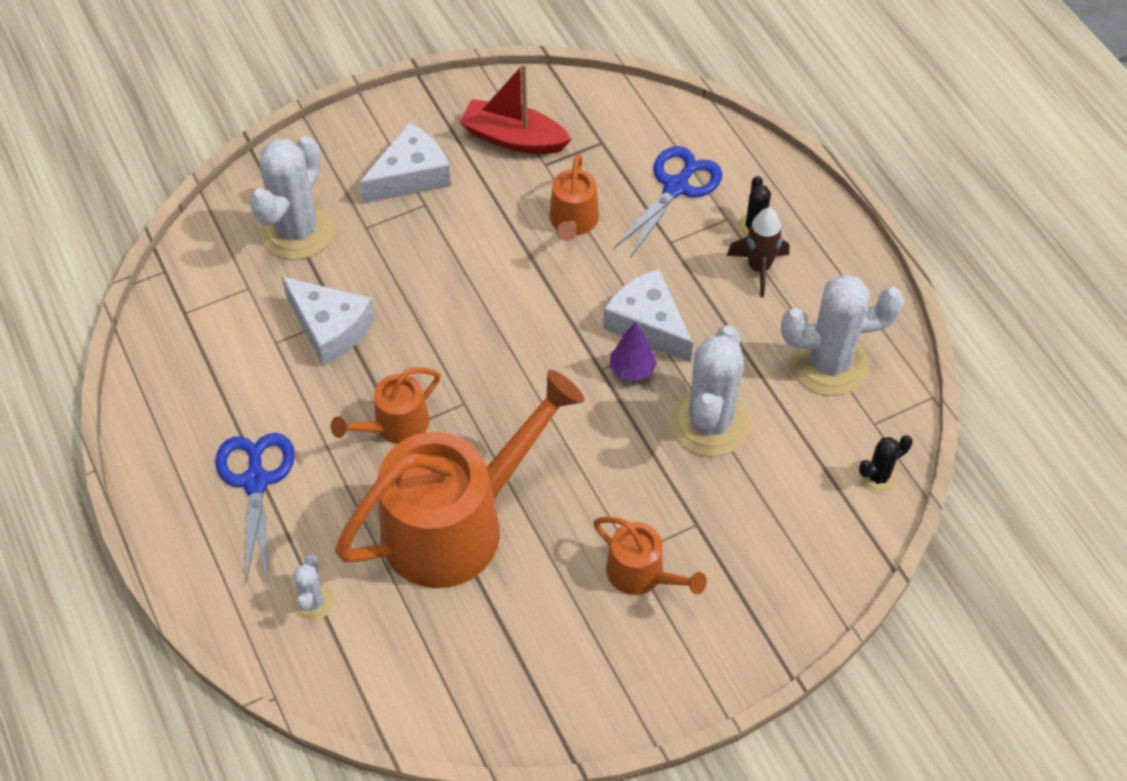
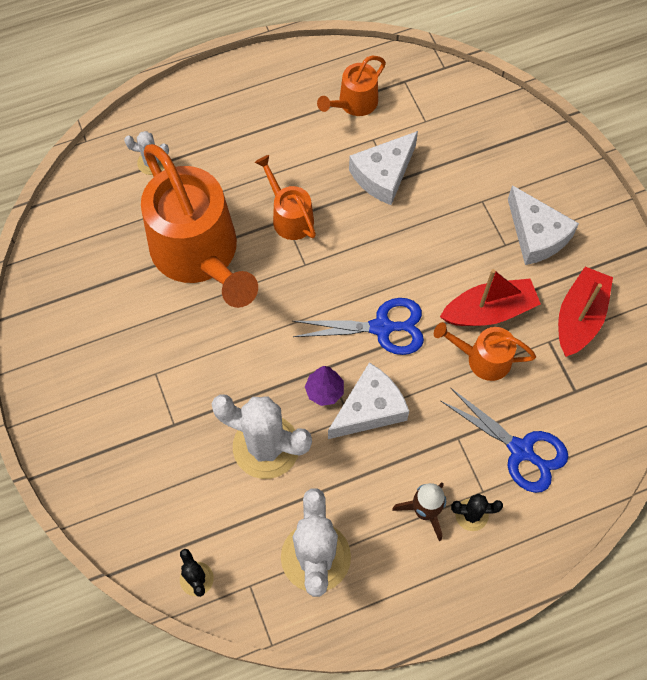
camera: 95 degrees right, 10 degrees up
(256, 481) = (253, 128): blue scissors -> blue scissors (382, 328)
(297, 231) = (480, 153): white cactus -> none
(512, 217) = (489, 311): none -> red boat
(642, 574) = (137, 379): orange watering can -> orange watering can (354, 103)

